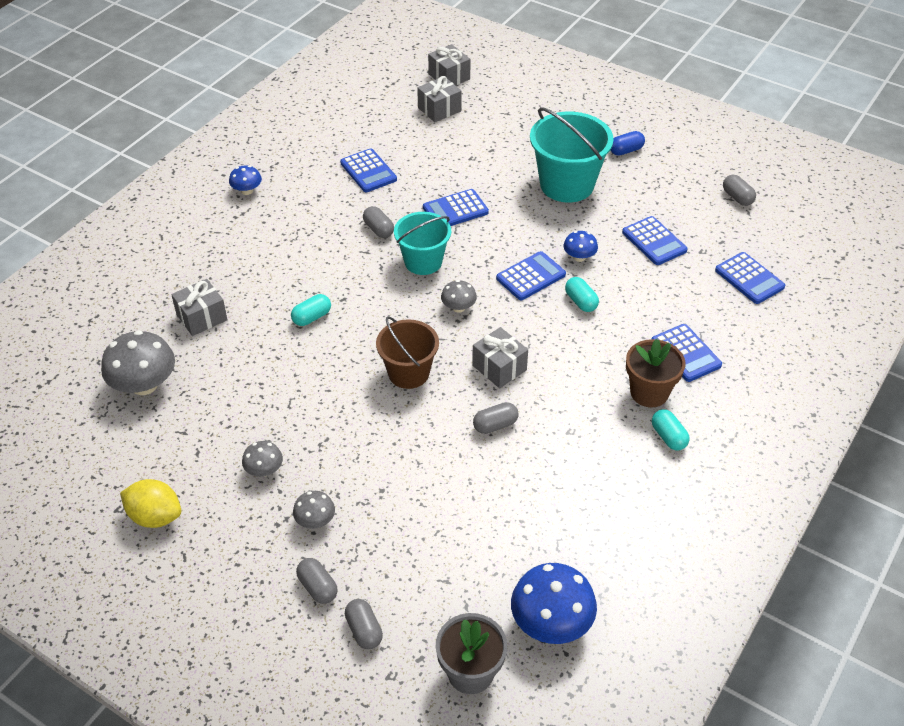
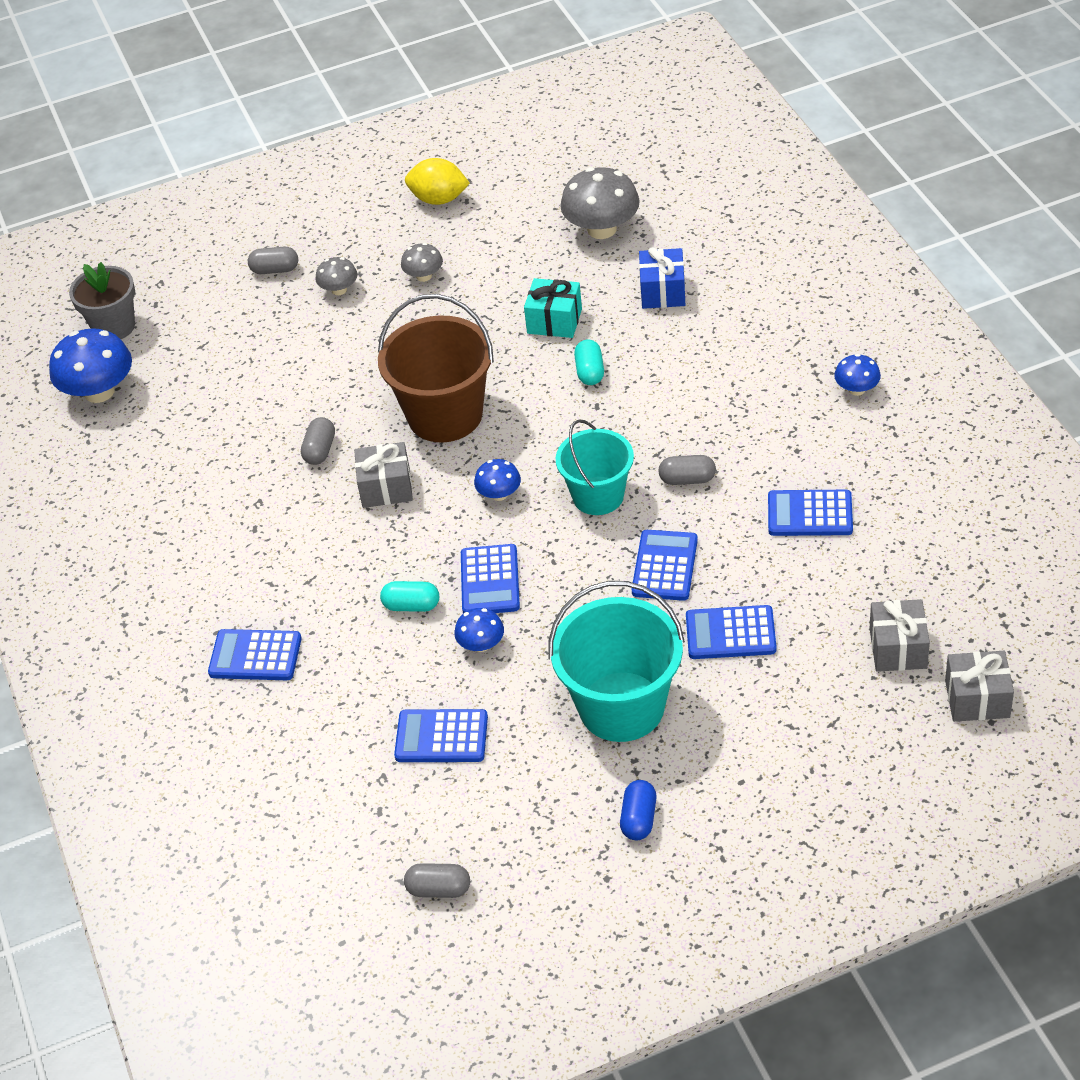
camera: 130 degrees right, 0 degrees up
(155, 516) = (439, 199): yellow lemon -> yellow lemon turned 45 degrees clockwise
(202, 317) = (662, 291): grey gift -> blue gift
(270, 361) = (554, 321): none -> turquoise gift
(364, 630) = (211, 282): grey capsule -> none
(408, 373) = (445, 415): brown bucket -> brown bucket, size x1.53
(458, 307) = (499, 494): grey mushroom -> blue mushroom
(649, 392) = (239, 592): brown flower pot -> none
(668, 437) = (177, 575): turquoise capsule -> none
(749, 279) = (297, 795): blue calculator -> blue calculator (730, 633)

